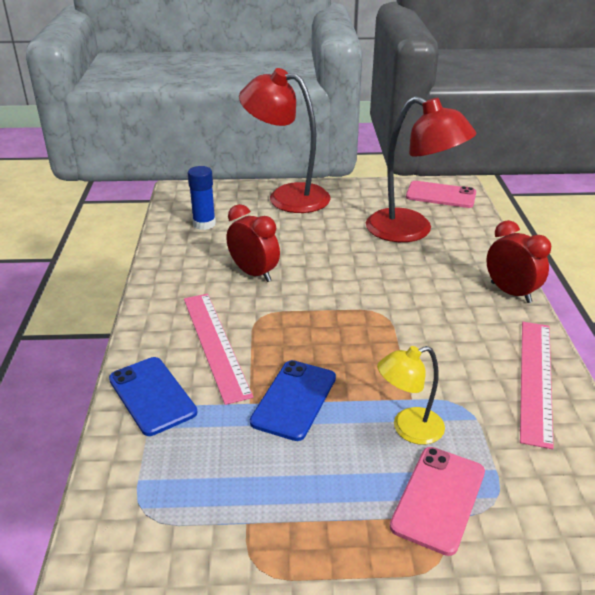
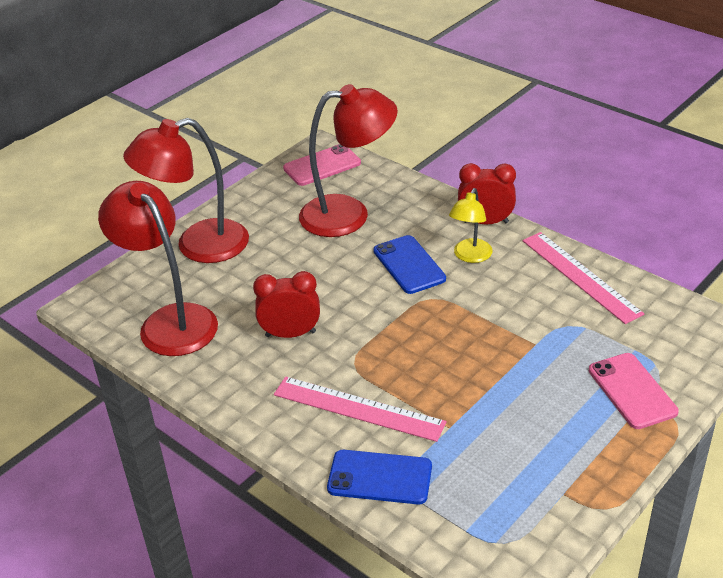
camera: 45 degrees left, 5 degrees up
(204, 224) = (170, 321): blue glue stick -> red lamp
(294, 399) = (472, 402): blue phone -> blue phone (409, 265)
(408, 429) = (561, 364): yellow lamp -> yellow lamp (470, 256)

